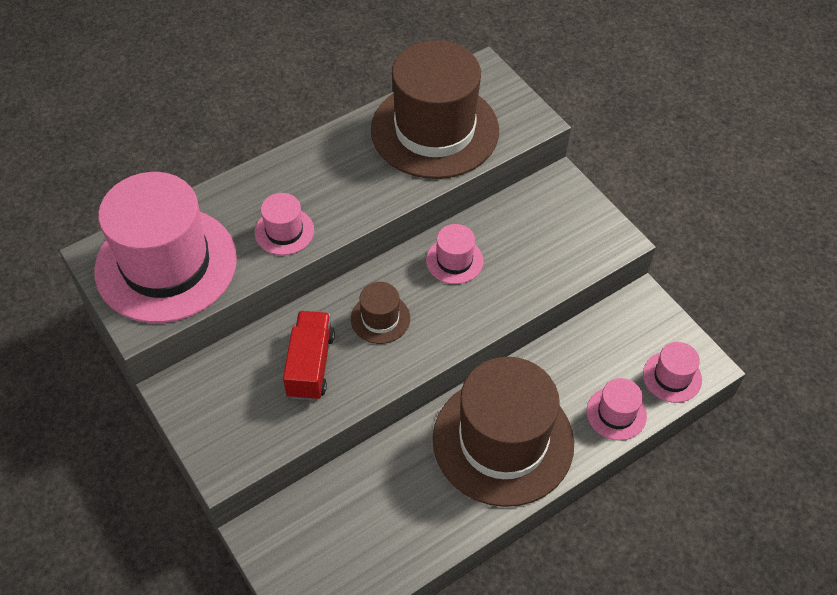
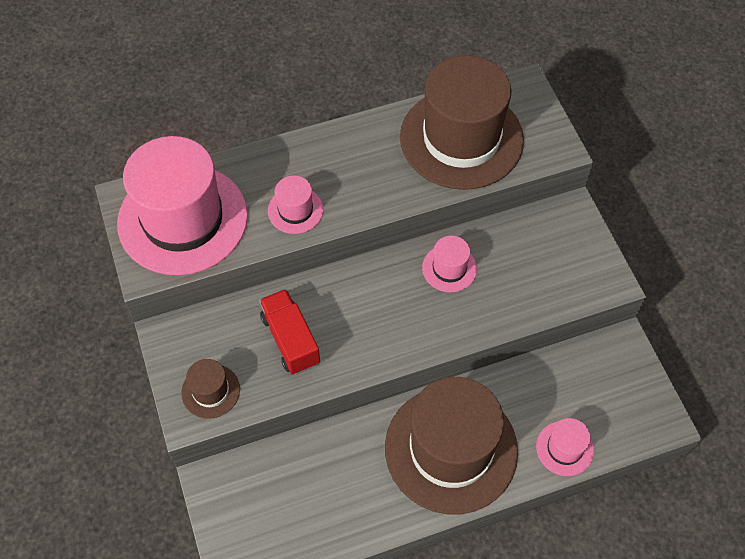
camera: 15 degrees right, 5 degrees up
(310, 365) = (290, 340): red truck -> red truck turned 45 degrees counterclockwise
(380, 318) = (365, 309): brown hat -> brown hat (210, 391)
(672, 377) = (629, 425): pink hat -> none

